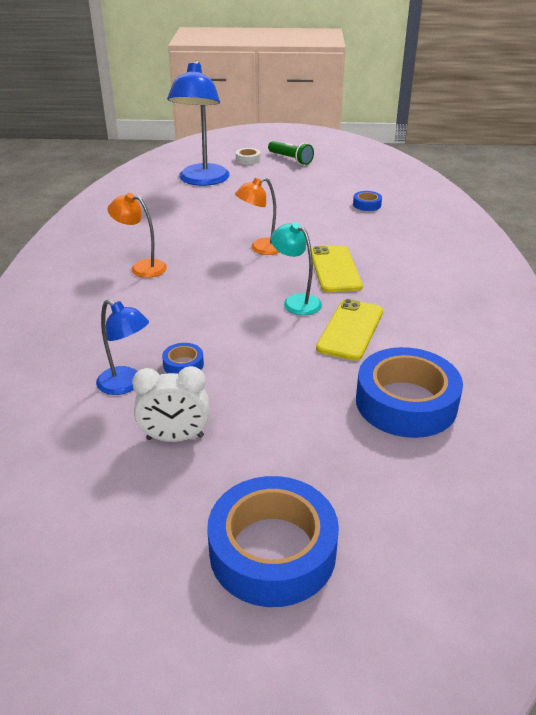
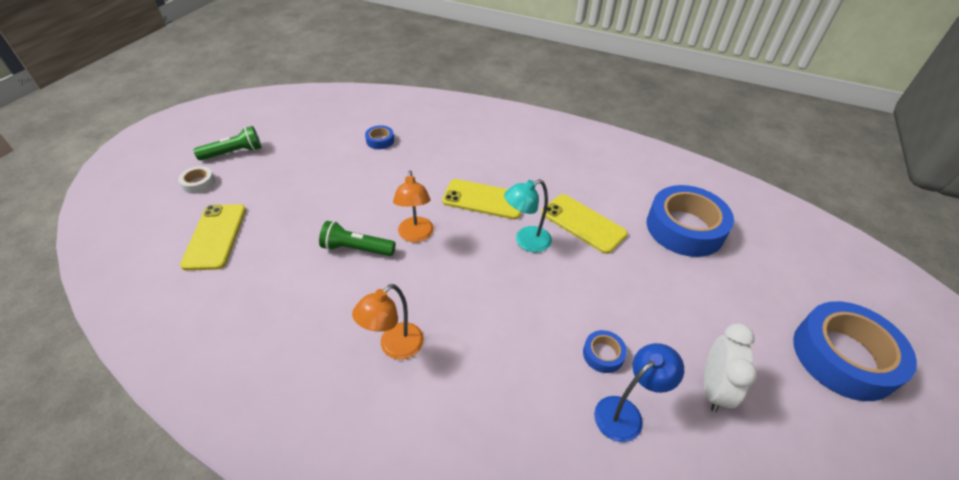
camera: 70 degrees left, 10 degrees up
(202, 180) = (215, 236): blue lamp -> yellow phone
(227, 229) = (356, 249): none -> green flashlight

